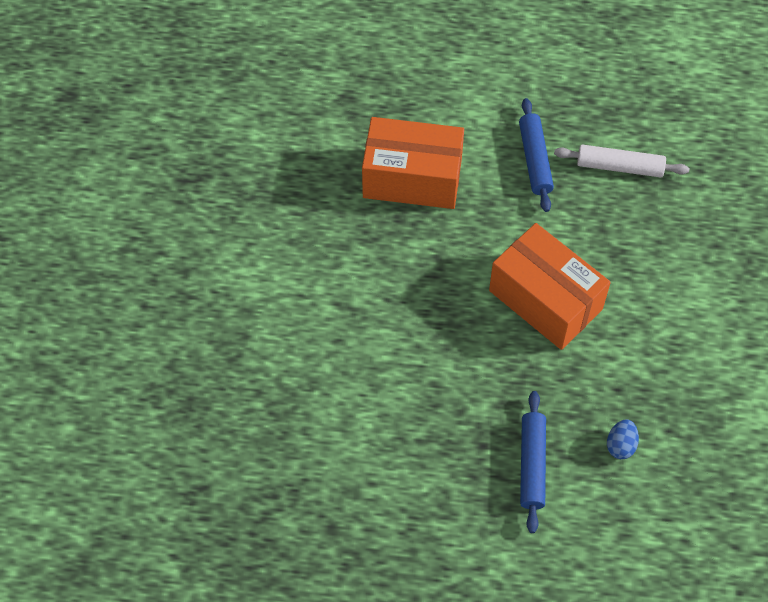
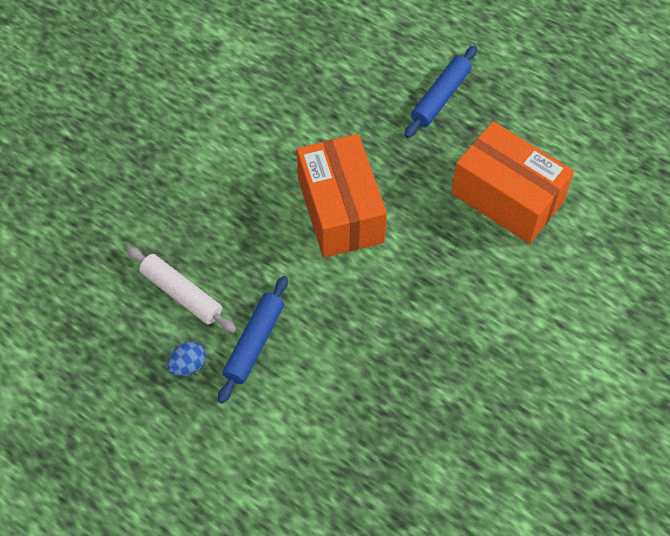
camera: 150 degrees left, 0 degrees up
(412, 178) = (386, 386): orange box -> orange box (507, 197)
(620, 445) = (362, 78): blue egg -> blue egg (188, 365)

